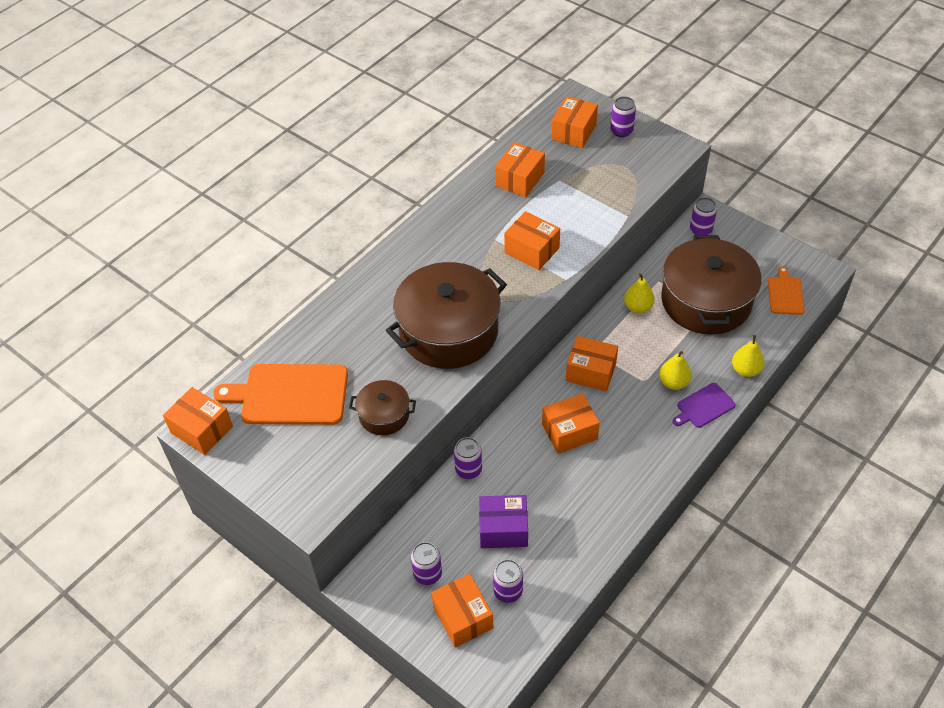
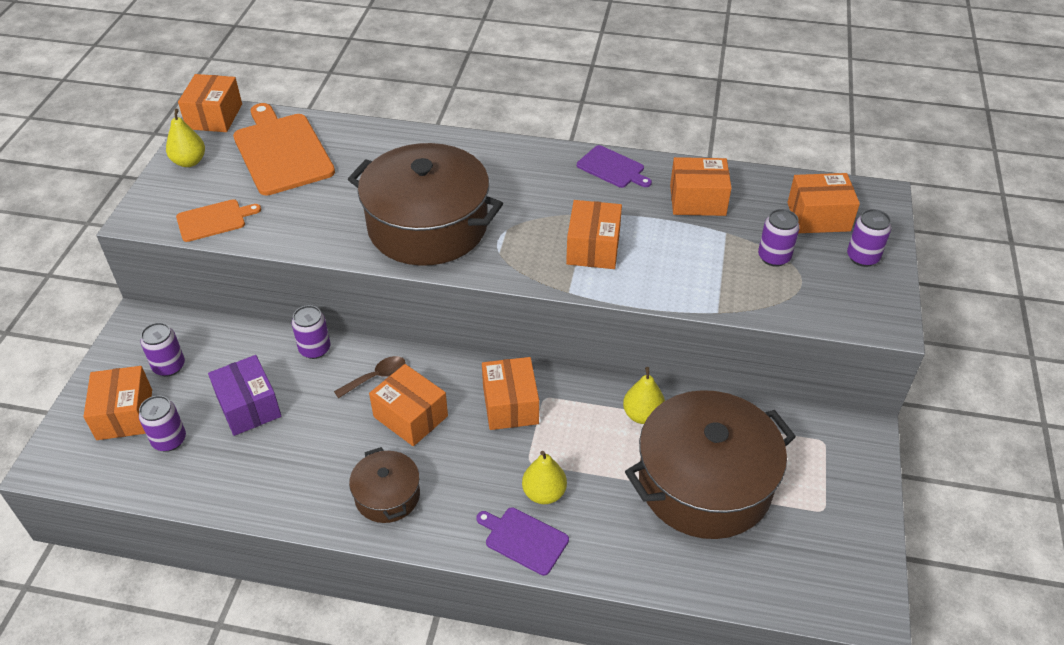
camera: 60 degrees right, 5 degrees down
(384, 415) = (287, 221): brown pot -> brown pot (387, 496)
(456, 207) = (612, 168): none -> purple cutting board
(463, 617) = (124, 414): orange box -> orange box turned 45 degrees counterclockwise
(520, 440) = (376, 377): none -> brown spoon
(701, 230) = (827, 435): purple can -> purple can (774, 257)
(745, 370) = (614, 568): yellow pear -> yellow pear (189, 162)
(785, 294) = (786, 573): orange cutting board -> orange cutting board (214, 220)

